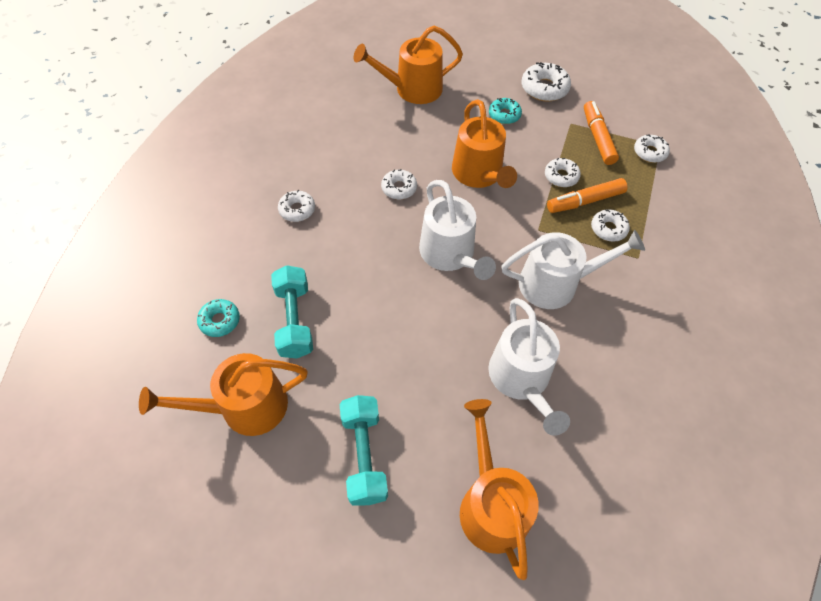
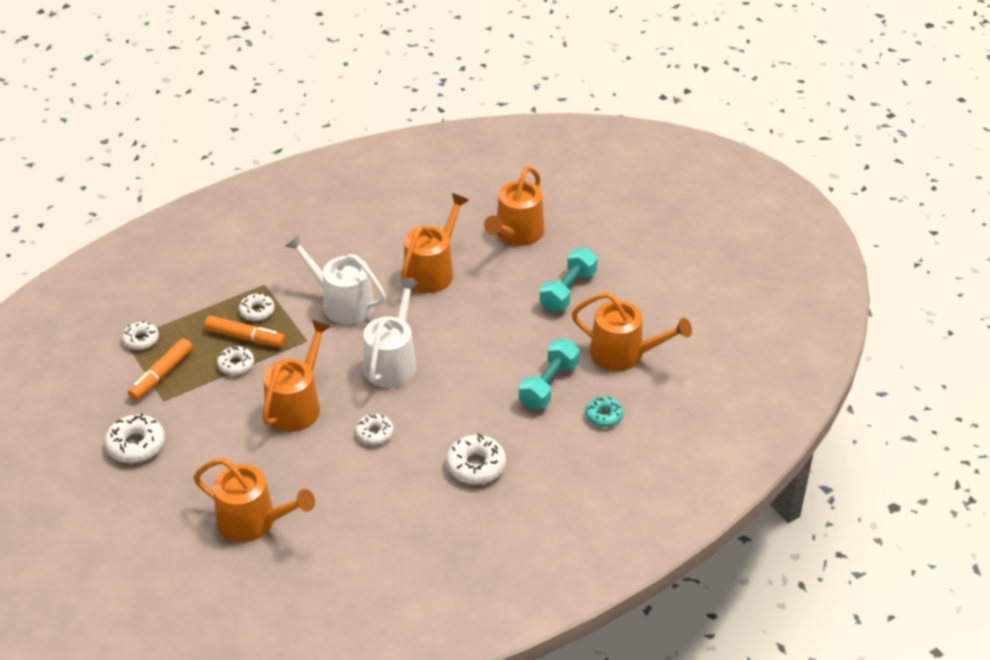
camera: 140 degrees left, 15 degrees down
(297, 210) = (476, 466): white donut -> white donut, size x1.53
(504, 115) = (207, 442): turquoise donut -> none
(521, 379) = (432, 271): white watering can -> orange watering can

